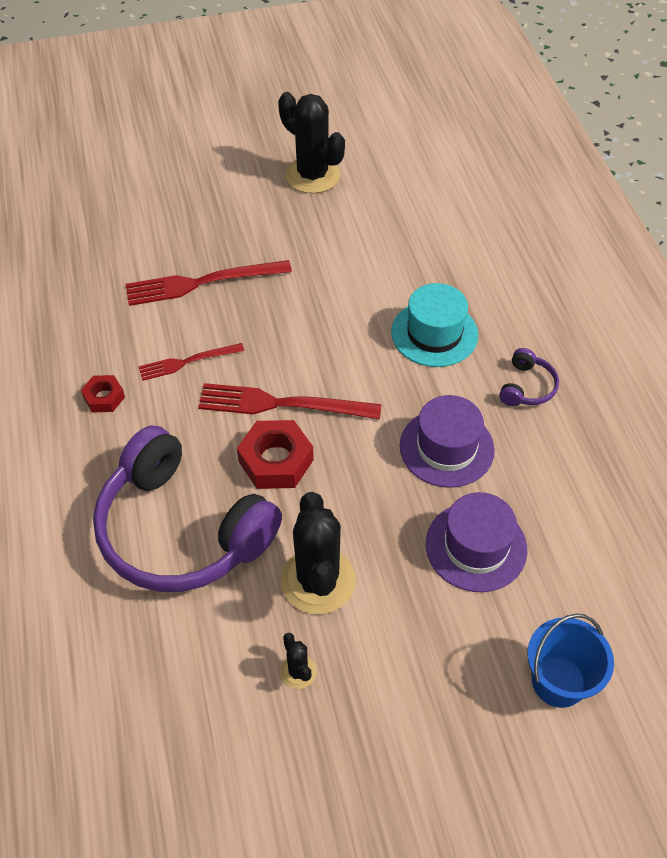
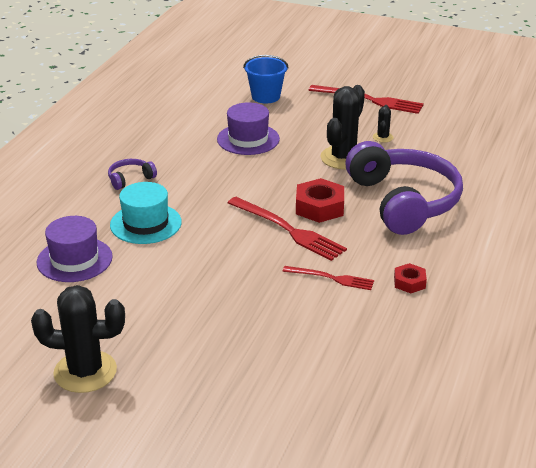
camera: 145 degrees left, 20 degrees down
(202, 282) = (273, 326): red fork -> red fork (369, 100)
(312, 175) = (85, 372): black cactus -> black cactus turned 75 degrees counterclockwise
(446, 447) = (213, 175): purple hat -> purple hat (74, 259)

